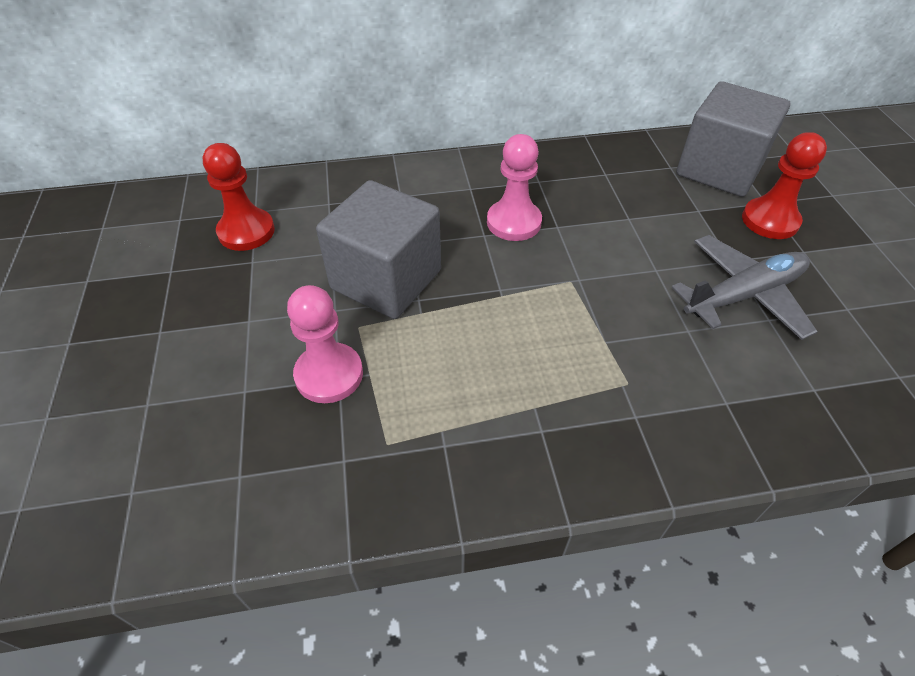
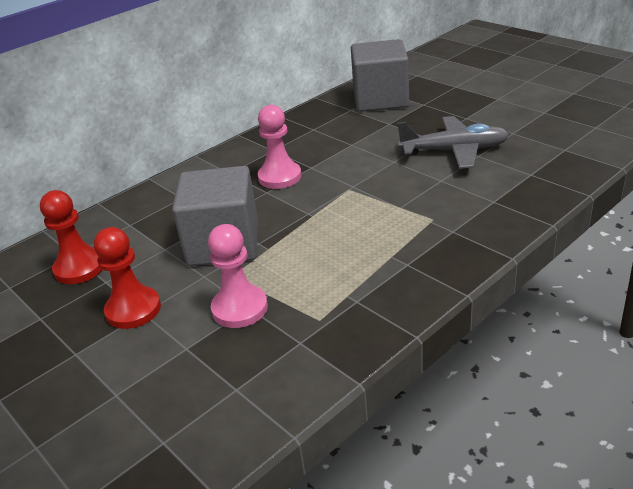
camera: 30 degrees left, 15 degrees down
(744, 295) = (454, 151): grey plane -> grey plane turned 60 degrees clockwise
(770, 220) = (434, 111): red pawn -> red pawn (133, 309)

